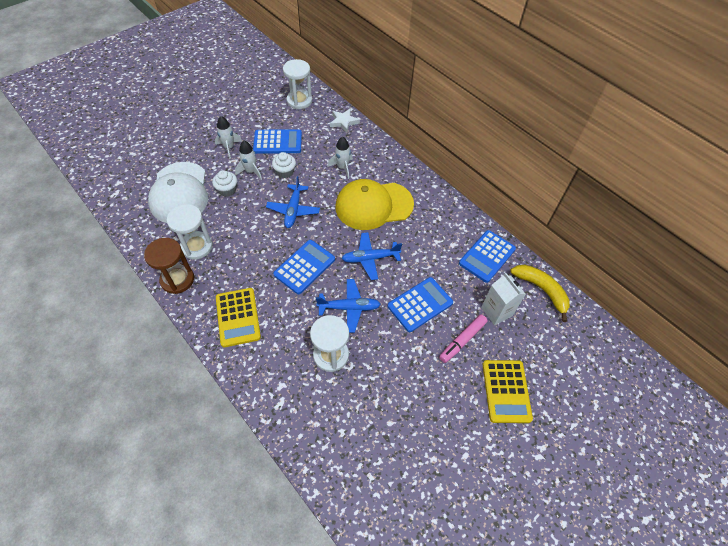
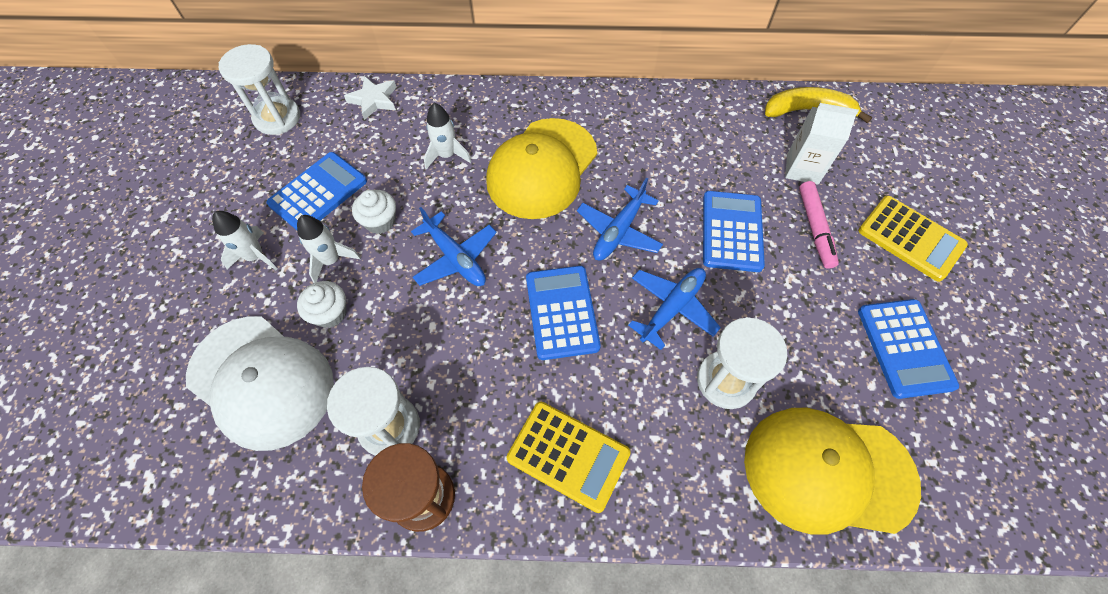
camera: 45 degrees left, 5 degrees up
(322, 429) = (828, 471): none -> yellow cap
(487, 256) = (722, 121): blue calculator -> blue calculator (904, 348)

